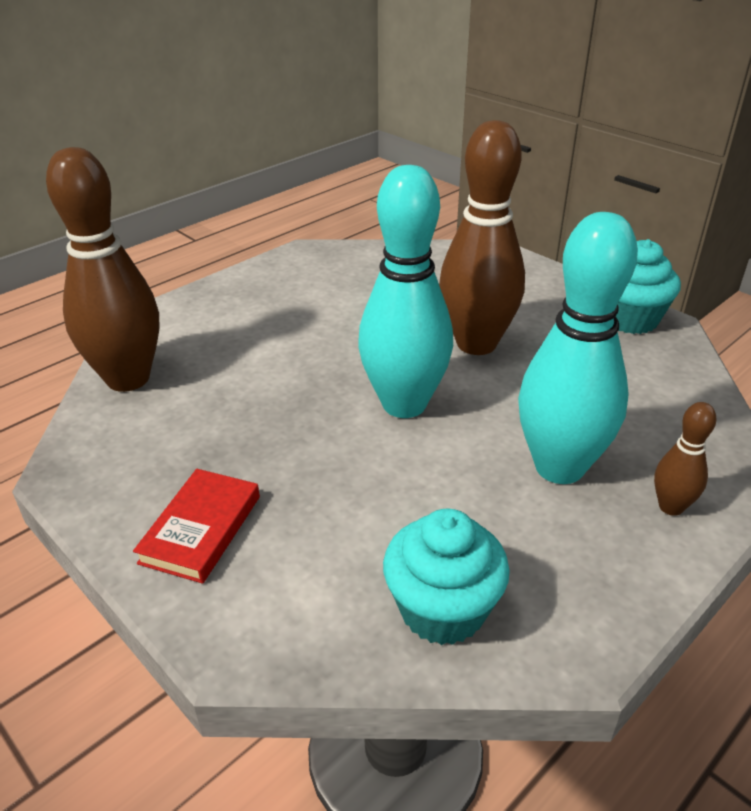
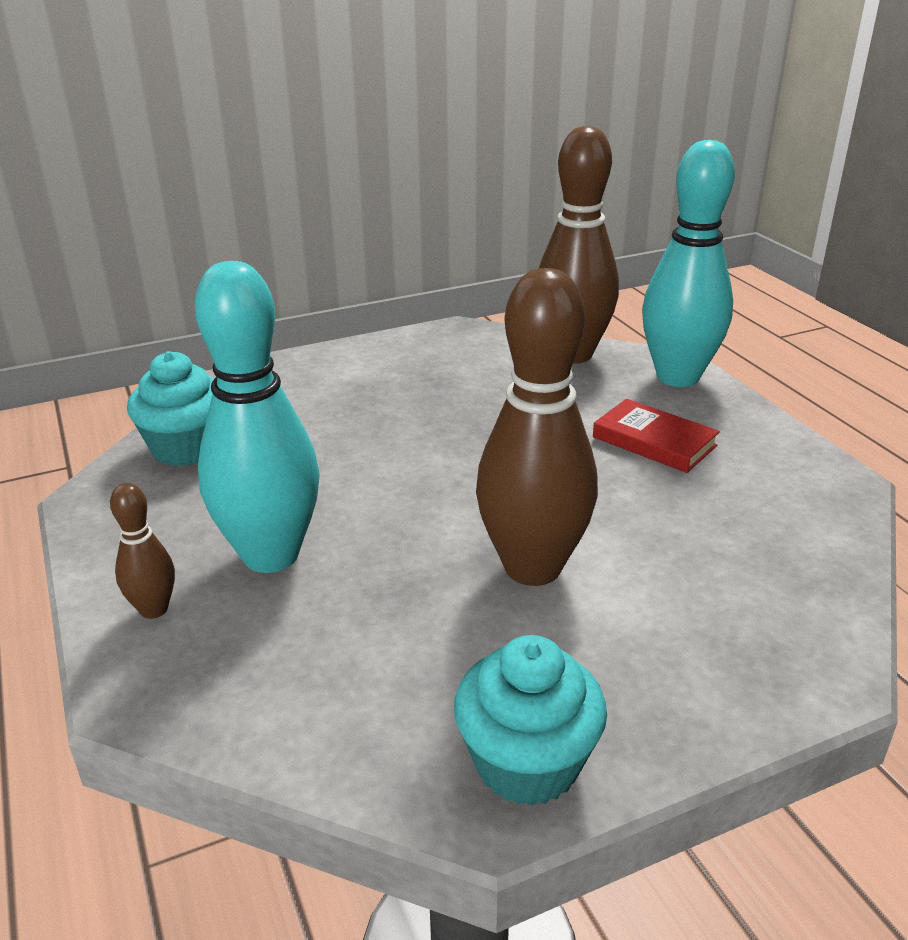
camera: 110 degrees right, 5 degrees down
(201, 529) = (354, 370): red book -> red book (654, 441)
(404, 404) = (441, 485): turquoise bowling pin -> turquoise bowling pin (677, 377)

